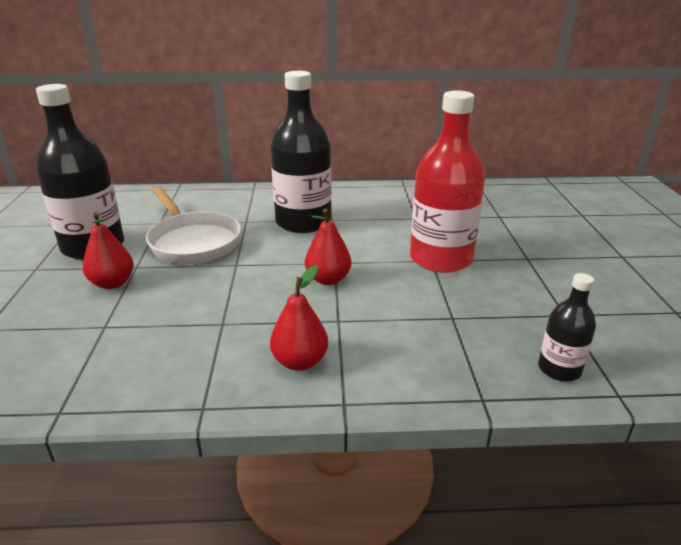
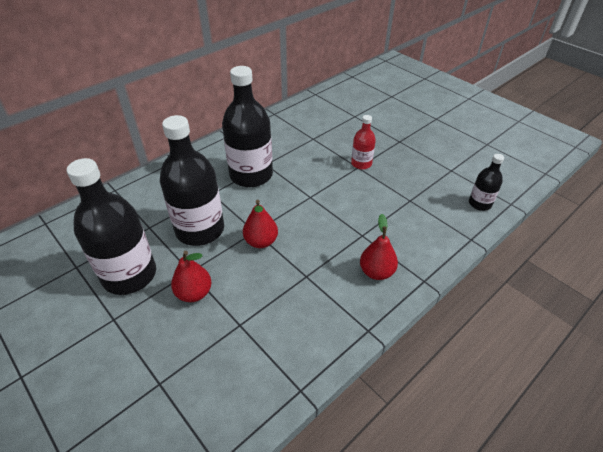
camera: 40 degrees left, 15 degrees up
(193, 242) = (200, 230): white pan -> black bottle
(328, 279) = (322, 211): red pear -> red pear (261, 241)
(441, 259) = (361, 163): red bottle -> red bottle, size x0.50

